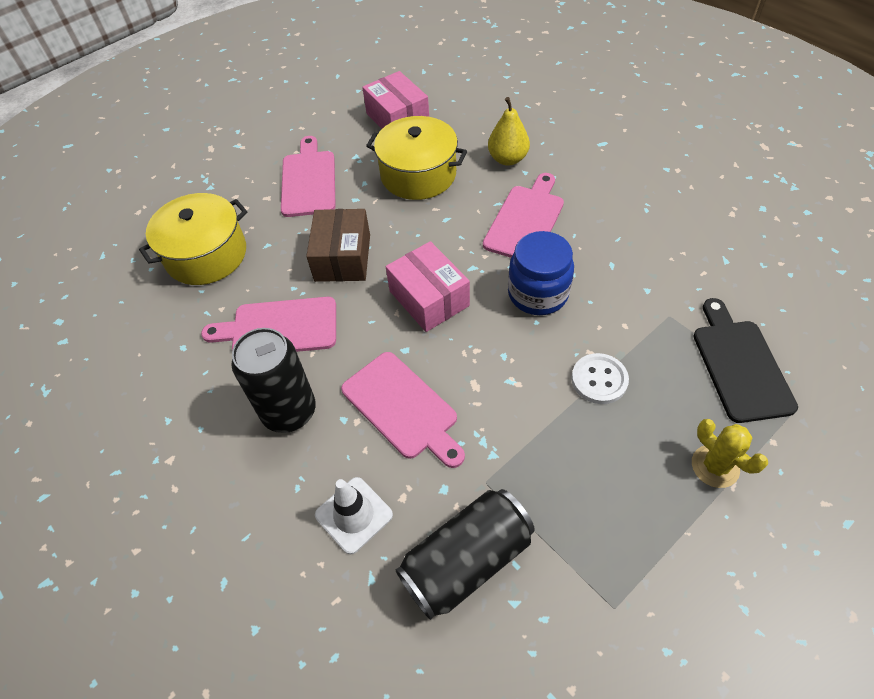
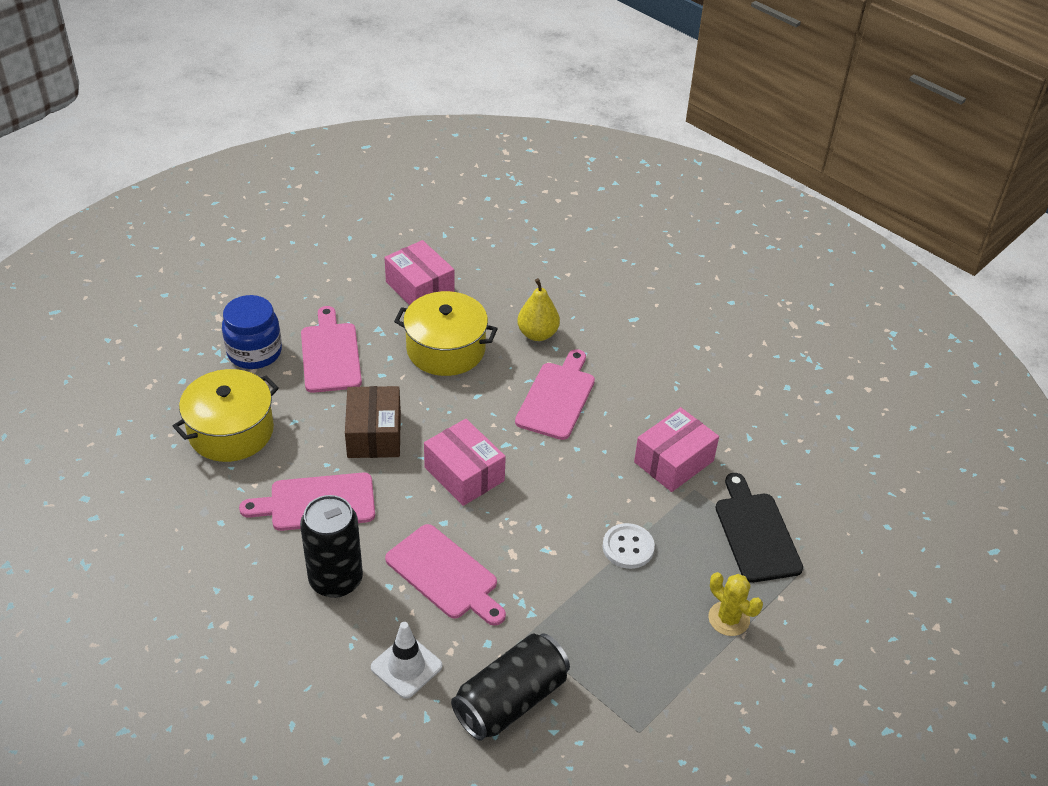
camera: 10 degrees left, 10 degrees down
(538, 293) = (570, 469): blue jar -> blue jar (254, 352)
(646, 286) = (674, 461): none -> pink box

